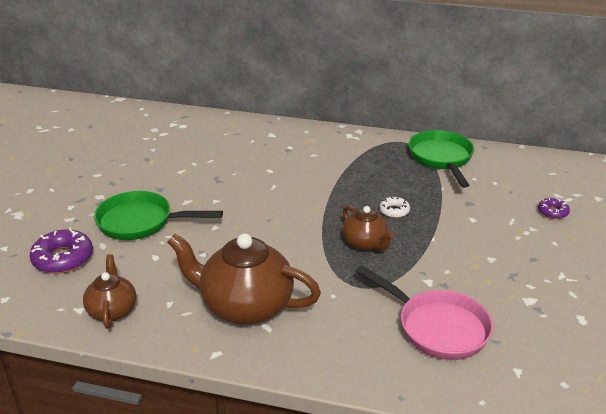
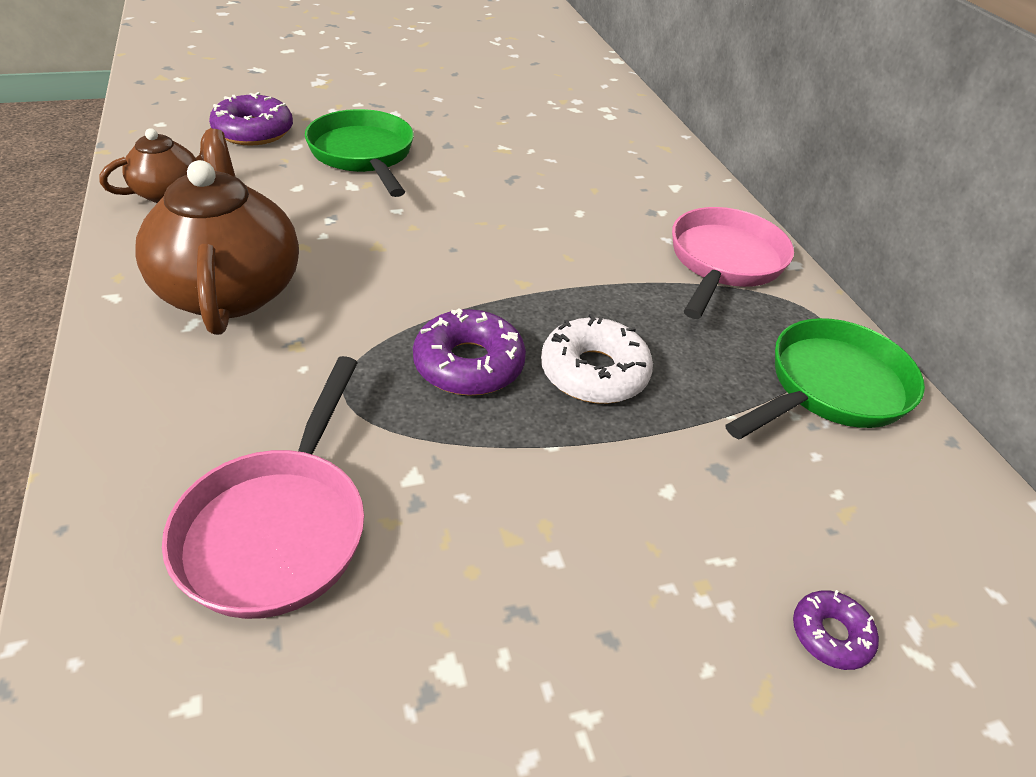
camera: 55 degrees right, 10 degrees up
(344, 147) = (723, 262): none -> pink pan
(365, 243) = (469, 364): brown teapot -> purple donut
(394, 211) = (594, 372): white donut -> white donut, size x1.81

